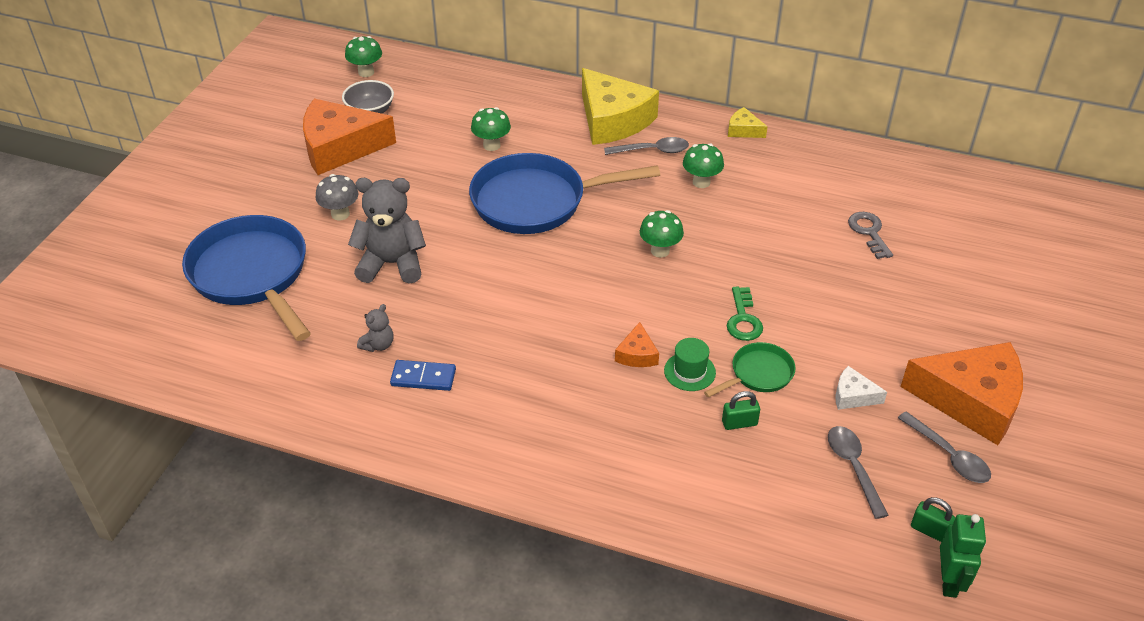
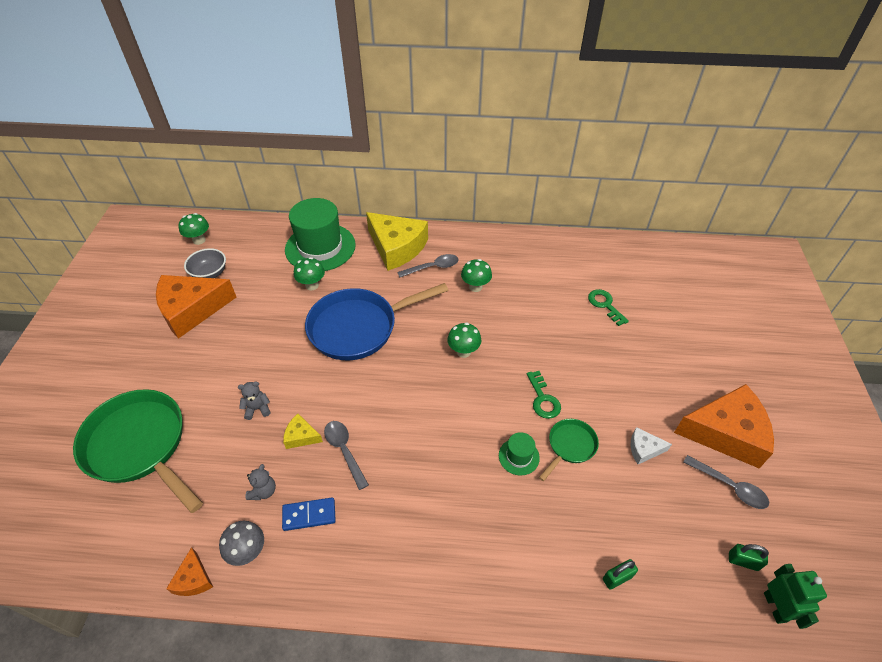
camera: 15 degrees left, 5 degrees up
(252, 275) = (140, 446): blue pan -> green pan
(340, 214) = (204, 371): grey mushroom -> grey mushroom (248, 552)
(392, 264) = (257, 409): grey teddy bear -> grey teddy bear, size x0.48
(514, 104) = (320, 247): none -> green hat
(637, 354) = (474, 450): orange cheese -> orange cheese (193, 579)
(739, 423) = (571, 496): green padlock -> green padlock (617, 578)
(743, 130) = (491, 239): yellow cheese -> yellow cheese (301, 436)
(853, 467) = (667, 516): grey spoon -> grey spoon (344, 451)
(869, 232) = (605, 305): grey key -> green key

